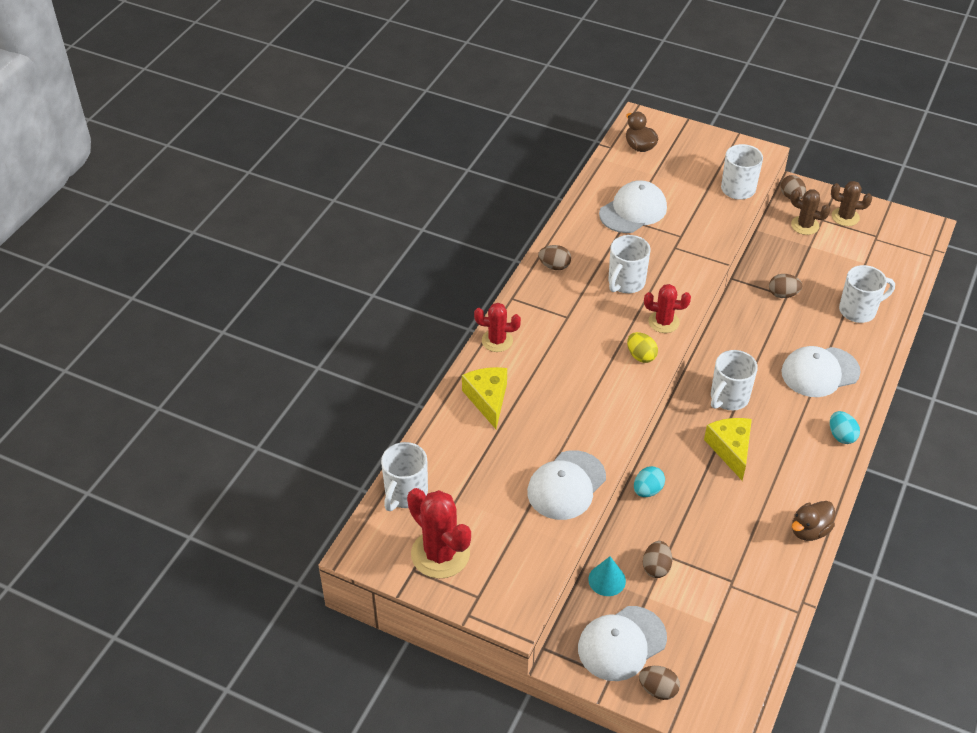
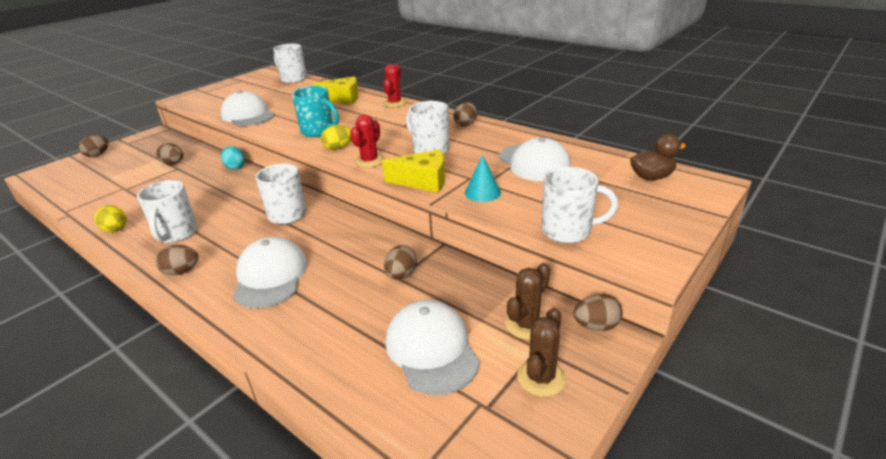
camera: 105 degrees right, 15 degrees down
(440, 554) = (243, 85): red cactus -> none
(601, 388) = (318, 131): none -> turquoise mug
(607, 580) = (187, 147): turquoise cone -> turquoise cone (482, 192)
(621, 643) = (140, 148): white cap -> white cap (431, 349)
(731, 449) = (233, 206): yellow cheese -> yellow cheese (423, 181)
(809, 530) = (116, 230): brown duck -> yellow egg
(841, 436) = (181, 271): turquoise egg -> brown egg
(859, 310) = (340, 336): white mug -> white mug (176, 234)

